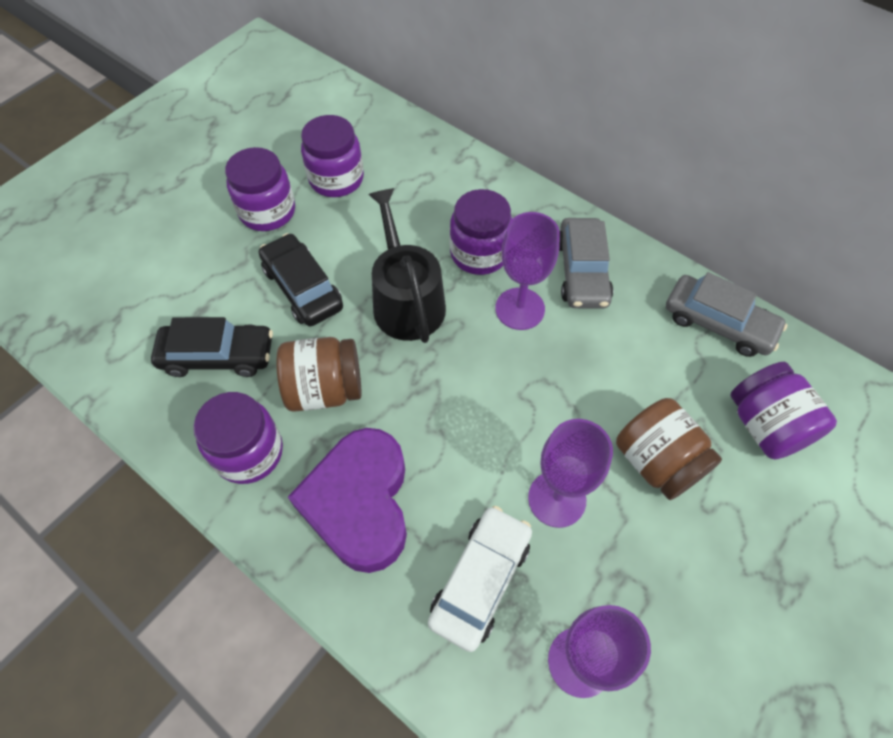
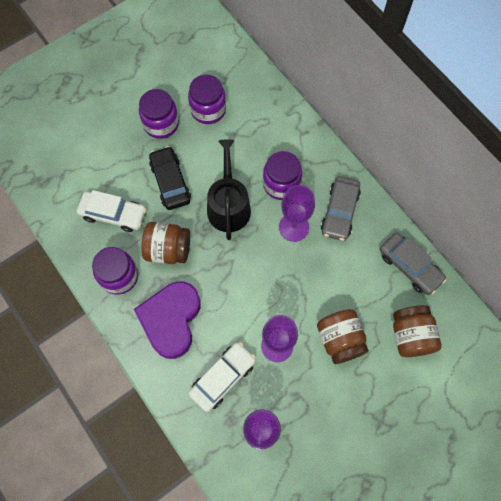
camera: 15 degrees right, 10 degrees up
(218, 356) = (113, 214): black car -> white car
(765, 426) = (410, 336): purple jar -> brown jar

